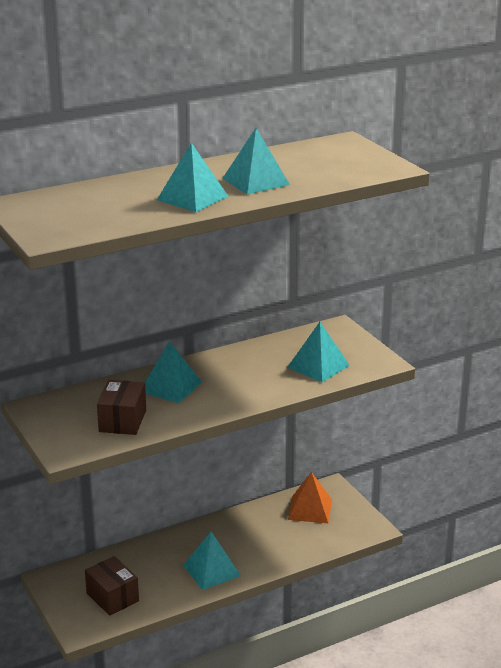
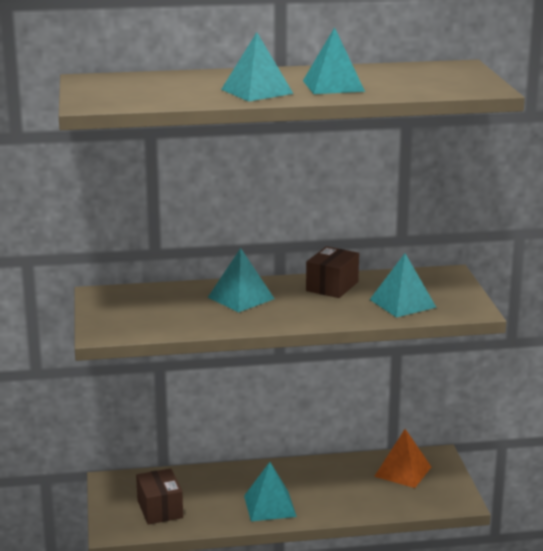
camera: 20 degrees right, 5 degrees down
(122, 421) = (174, 318): brown box -> brown box (332, 286)

